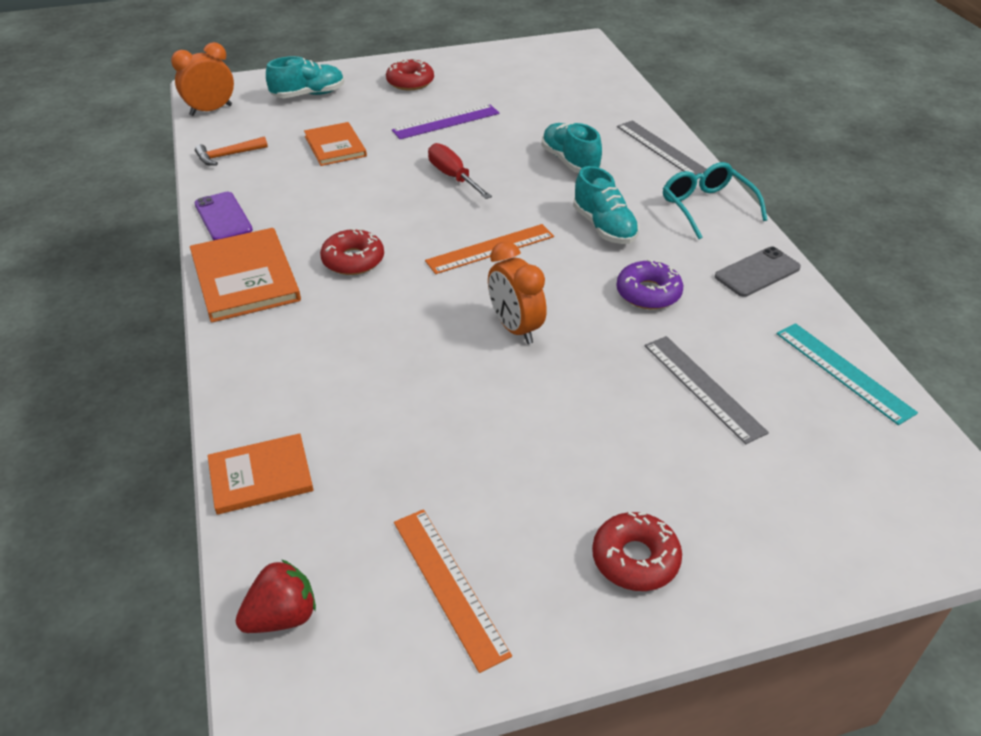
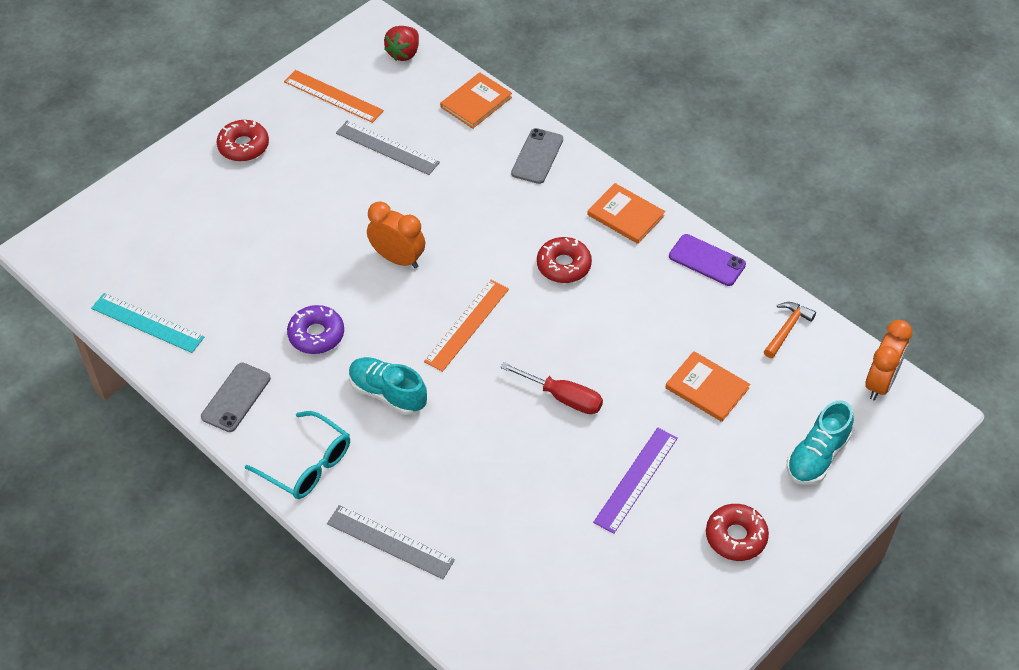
camera: 150 degrees right, 10 degrees up
(245, 277) = (625, 215): orange book -> orange book, size x0.65
(263, 372) = (537, 156): none -> grey phone
(570, 161) = (469, 473): turquoise shoe -> none
(703, 387) = (243, 267): grey ruler -> grey ruler (387, 148)

